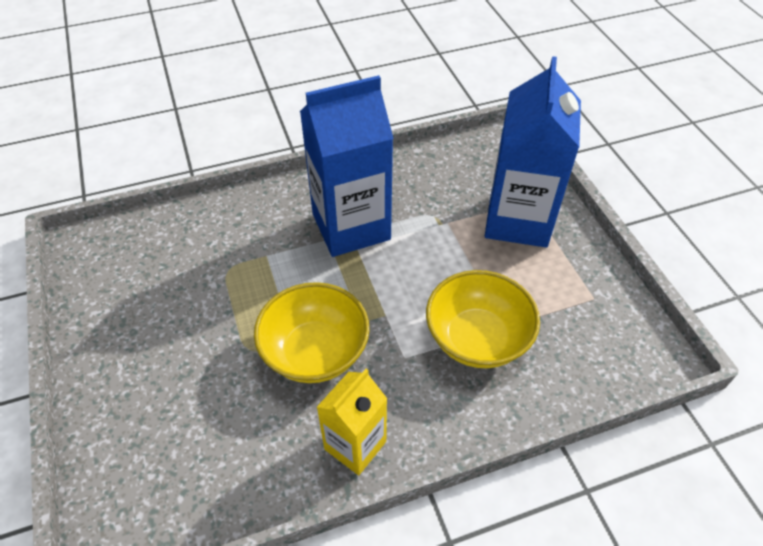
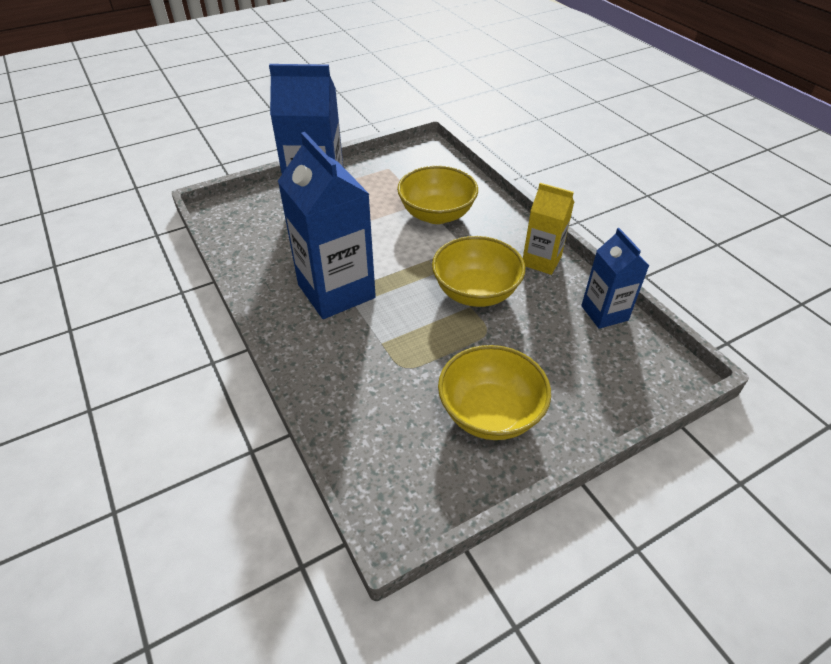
camera: 100 degrees left, 5 degrees down
(144, 328) = (490, 413): none -> yellow bowl
(234, 493) = (604, 313): none -> blue carton

